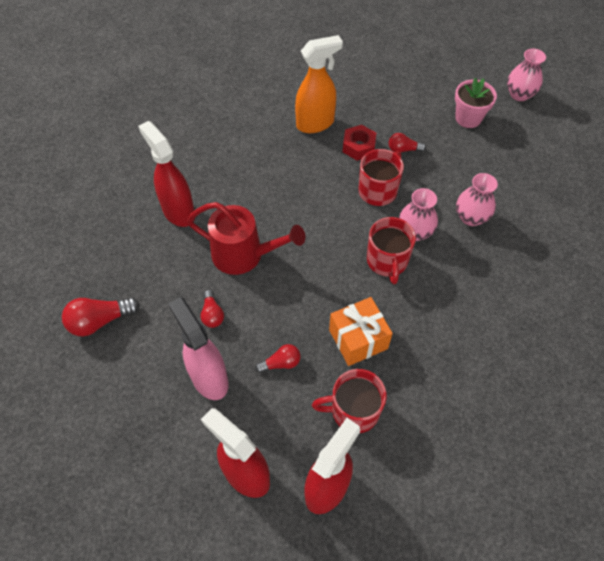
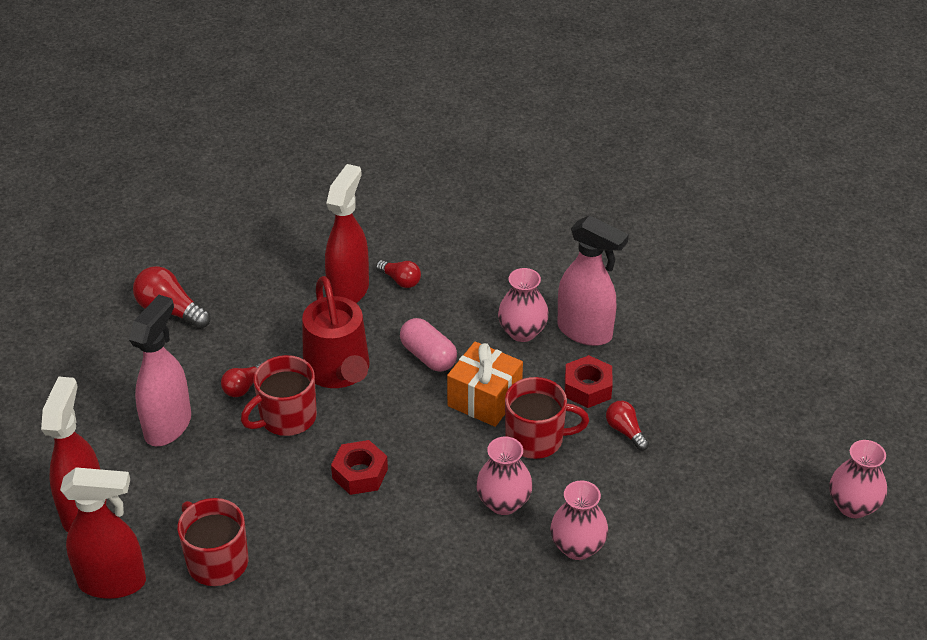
camera: 55 degrees right, 15 degrees down
(271, 203) = (428, 356): none -> pink capsule
(281, 363) = (228, 472): red light bulb -> red light bulb (400, 280)
(291, 150) = (522, 332): none -> pink vase
(315, 124) = (585, 332): orange spray bottle -> pink spray bottle
(339, 290) = (360, 473): none -> red nut
(358, 339) = (308, 522): orange gift -> orange gift (484, 399)
(387, 261) = (437, 497): red mug -> red mug (286, 417)
(468, 118) = (747, 470): pink flower pot -> none

